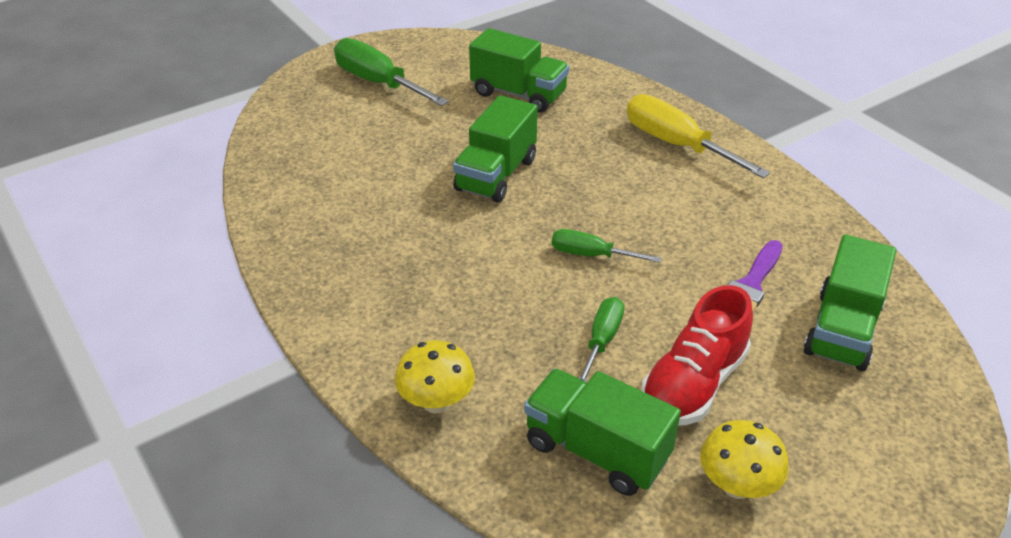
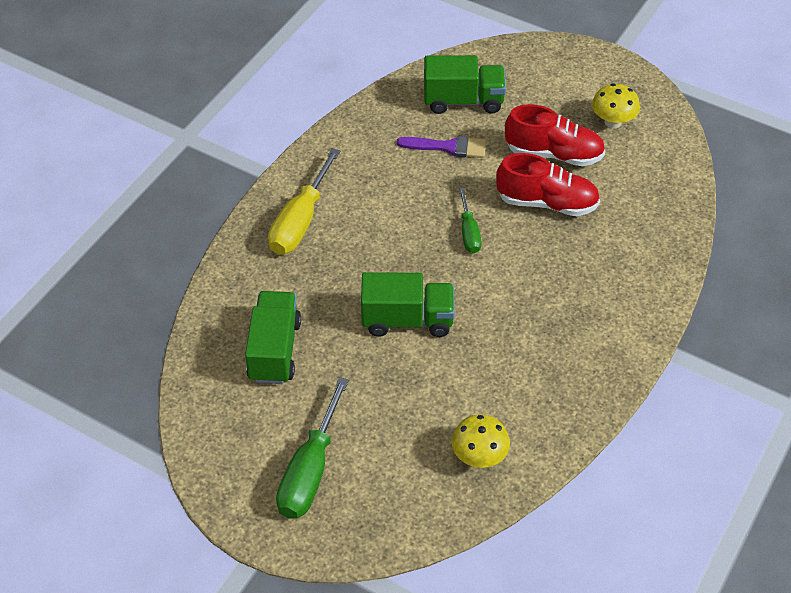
camera: 115 degrees left, 10 degrees up
(436, 402) = (651, 262): yellow mushroom -> yellow mushroom (479, 457)
(596, 451) = (632, 181): green truck -> none
(602, 340) = (547, 203): green screwdriver -> red shoe

